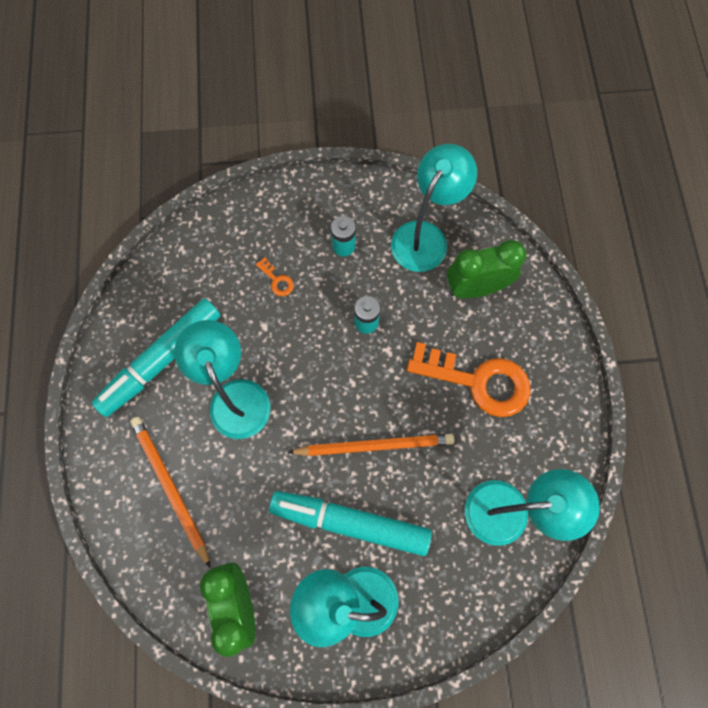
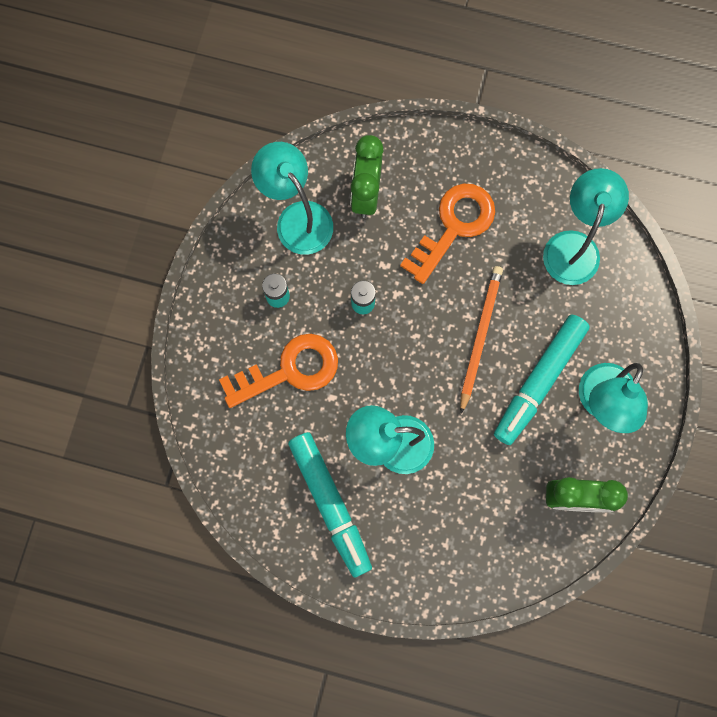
camera: 70 degrees left, 5 degrees up
(170, 487) = (455, 529): orange pencil -> none
(277, 280) = (289, 370): orange key -> orange key, size x2.50

